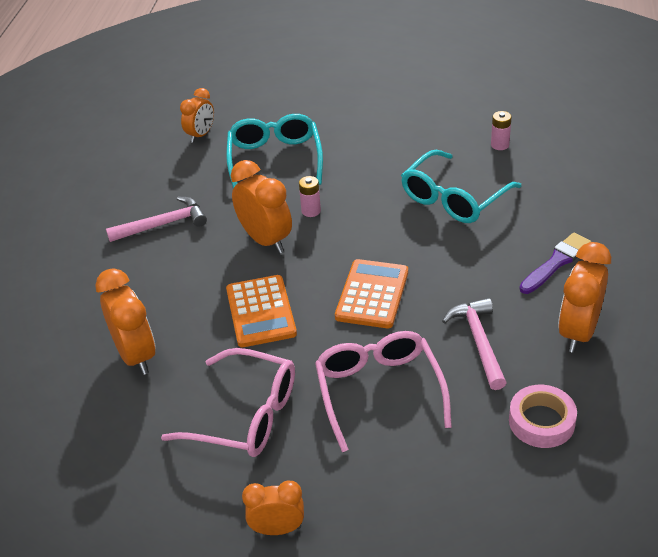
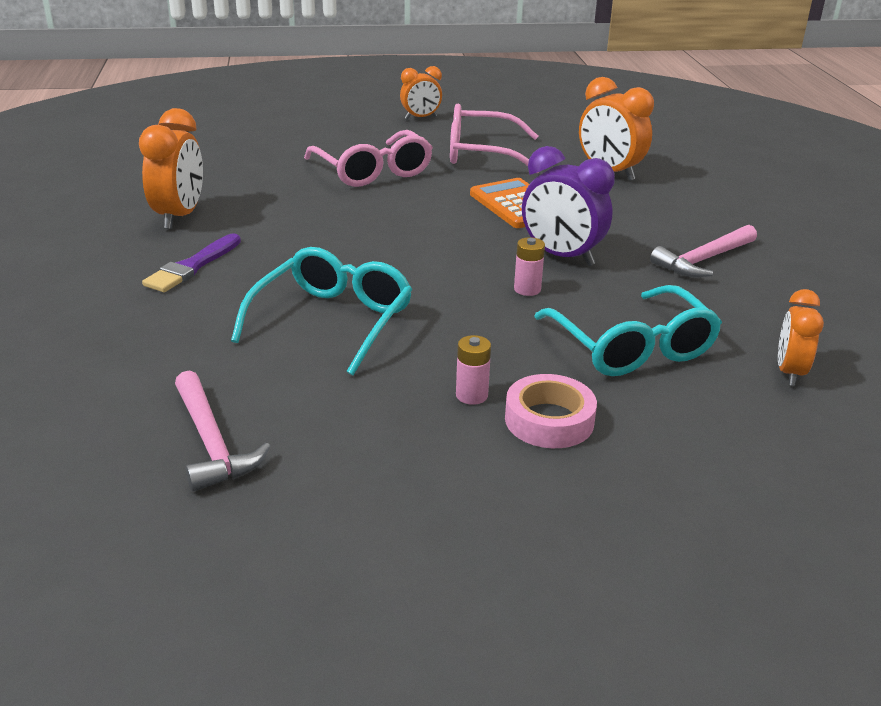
camera: 160 degrees right, 10 degrees down
(265, 240) = (561, 256): orange clock -> purple clock
(372, 294) = (407, 225): orange calculator -> none
(478, 342) = (284, 203): pink hammer -> pink hammer (212, 442)
(500, 145) = (265, 407): pink battery -> pink battery (471, 395)
(541, 421) = (225, 168): pink tape -> pink tape (549, 420)

